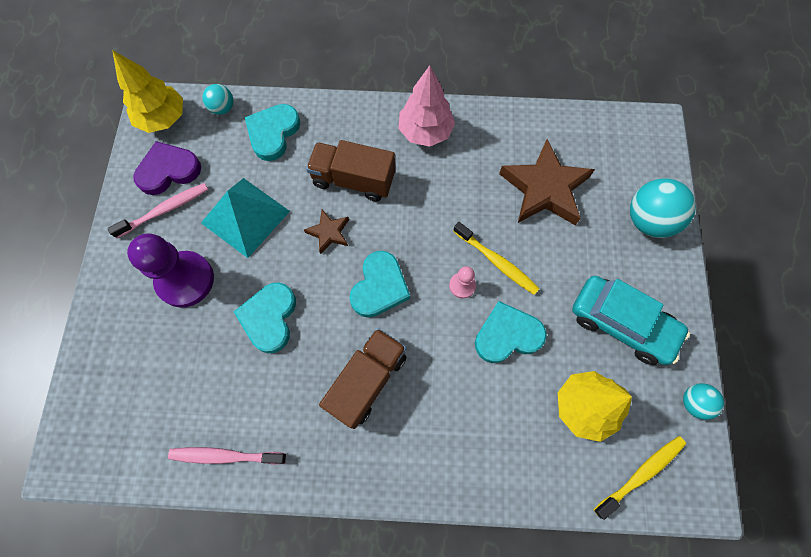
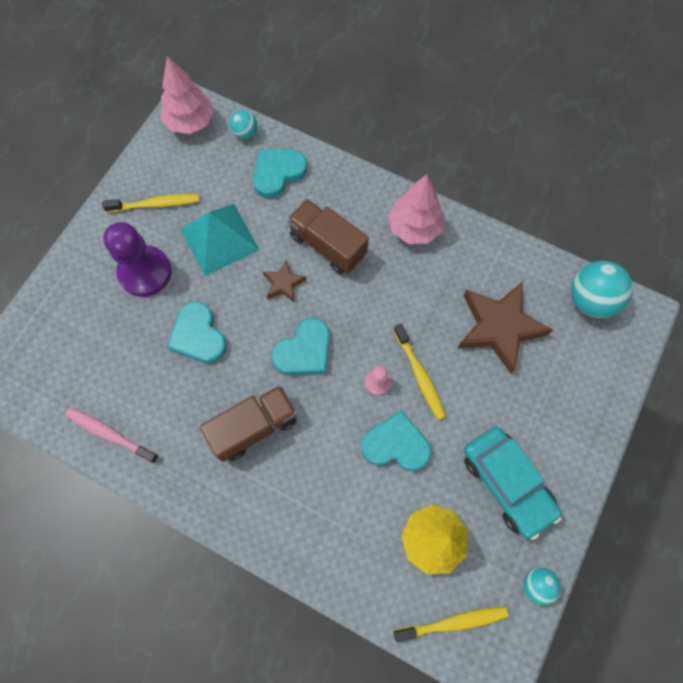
camera: 25 degrees right, 0 degrees up
(163, 118) = (190, 122): yellow tree -> pink tree
(164, 210) = (155, 204): pink toothbrush -> yellow toothbrush
(168, 170) = (174, 170): purple heart -> none
(269, 318) = (198, 336): turquoise heart -> turquoise heart turned 60 degrees counterclockwise
(648, 220) = (584, 400): turquoise ball -> turquoise ball (590, 300)

